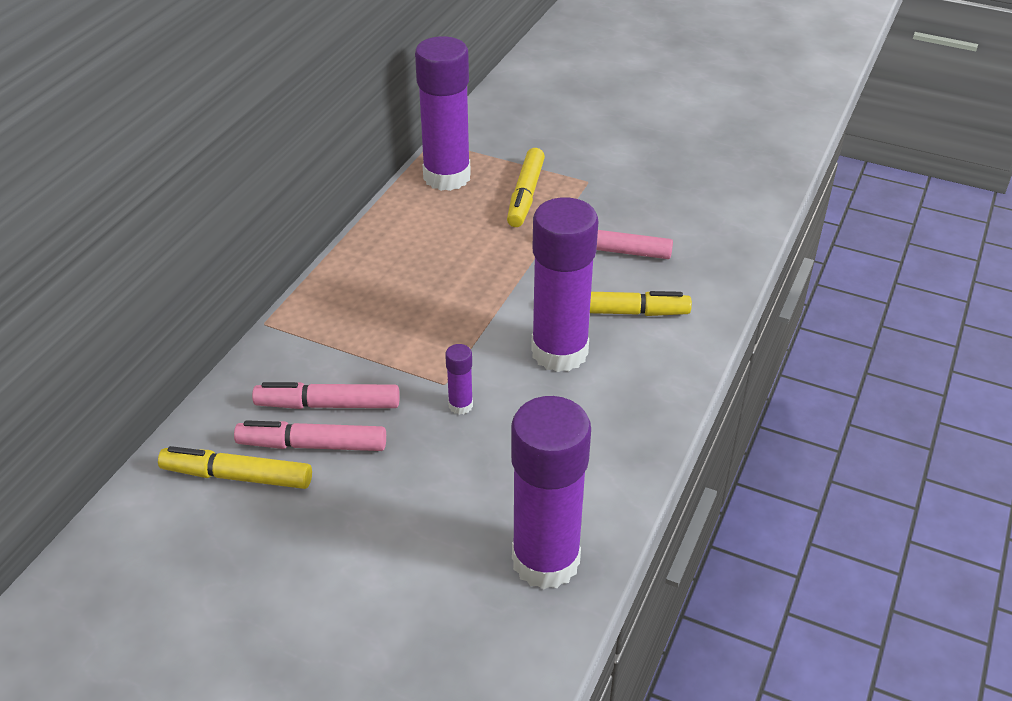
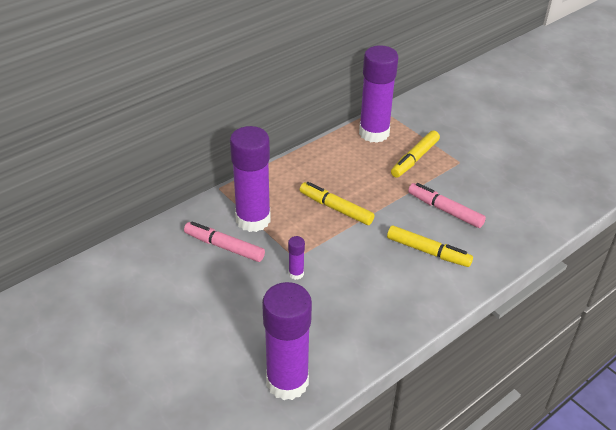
camera: 25 degrees right, 0 degrees up
(238, 476) = (154, 269): yellow marker -> yellow marker (336, 208)
(313, 445) = (202, 266): pink marker -> none
(559, 352) = (373, 263): purple glue stick -> purple glue stick (253, 220)

